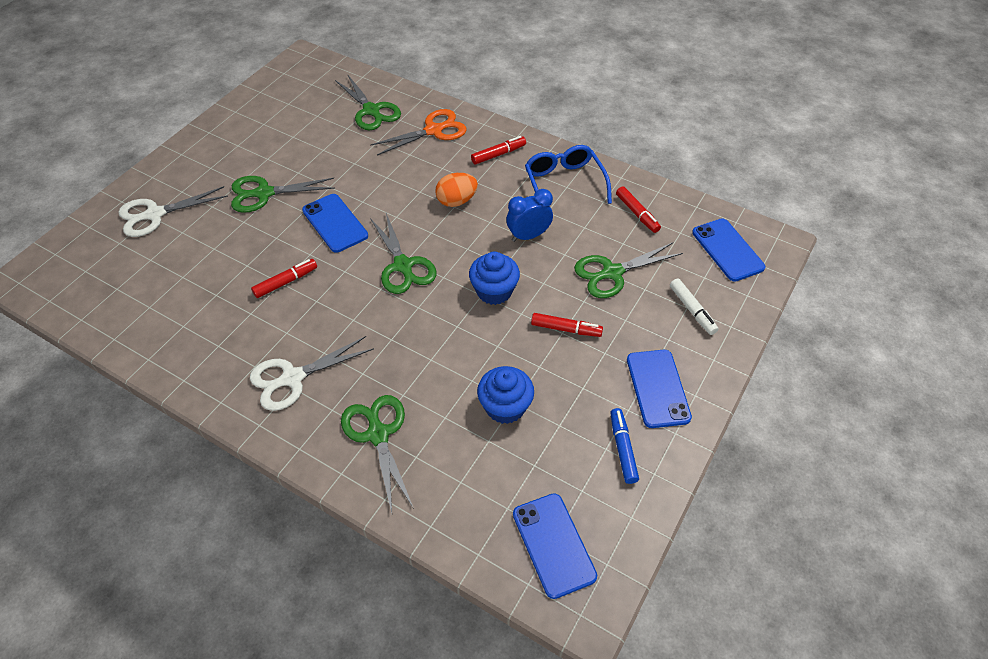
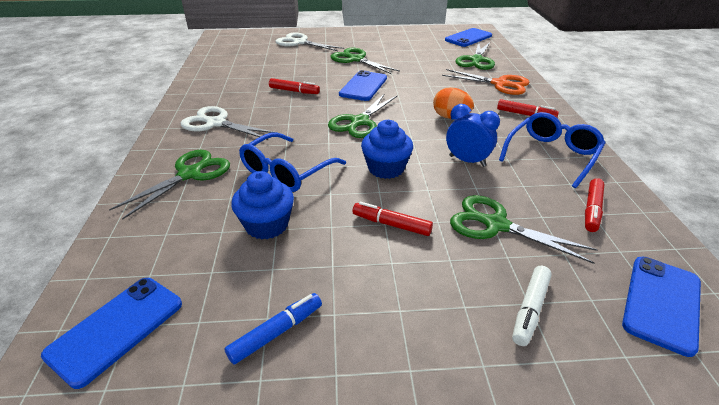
camera: 55 degrees right, 15 degrees down
(439, 360) = (286, 172): none -> blue glasses
(566, 329) = (391, 224): red marker -> red marker turned 135 degrees clockwise
(658, 388) = (386, 327): blue phone -> blue phone (468, 38)

